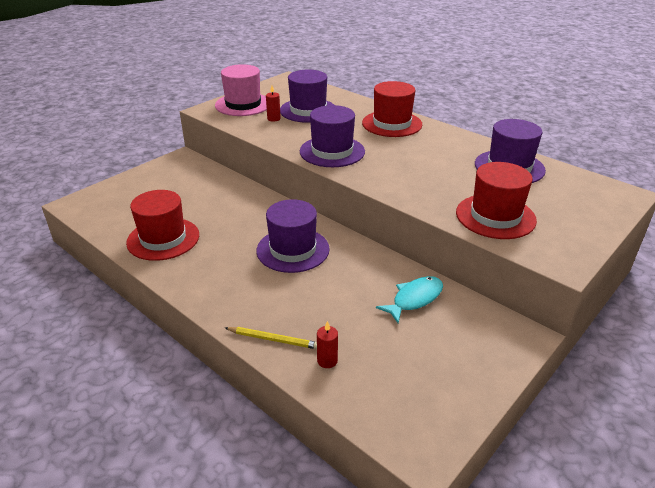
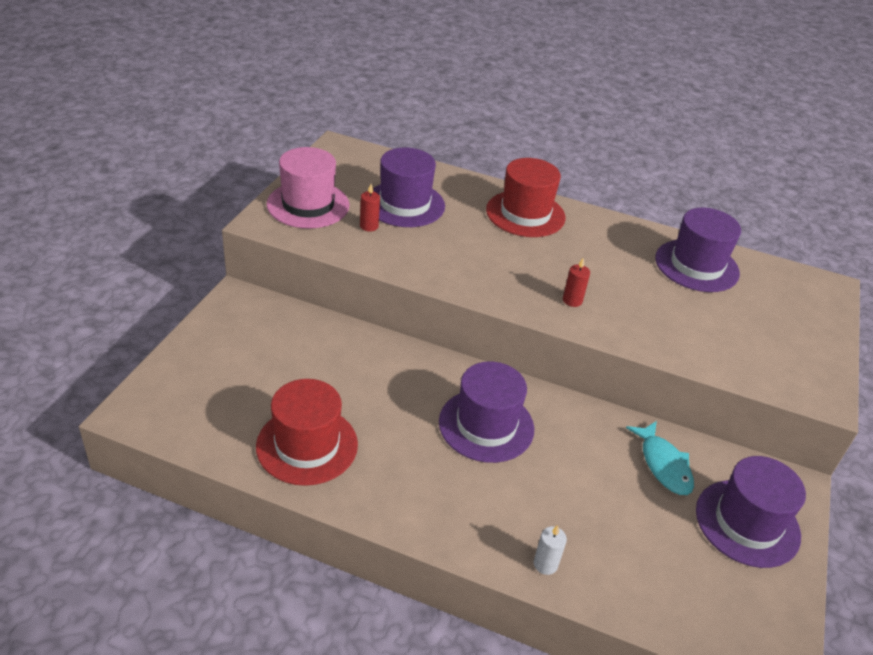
camera: 25 degrees left, 5 degrees up
(273, 339) = (545, 564): yellow pencil -> white candle
(327, 361) = (621, 576): red candle -> red candle (572, 300)
(332, 151) = (483, 274): purple hat -> purple hat (747, 523)
(414, 299) = (663, 465): turquoise fish -> turquoise fish turned 135 degrees clockwise
(495, 216) = (724, 344): red hat -> none

